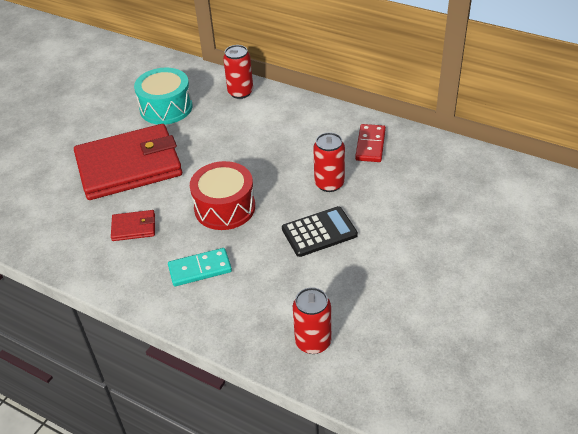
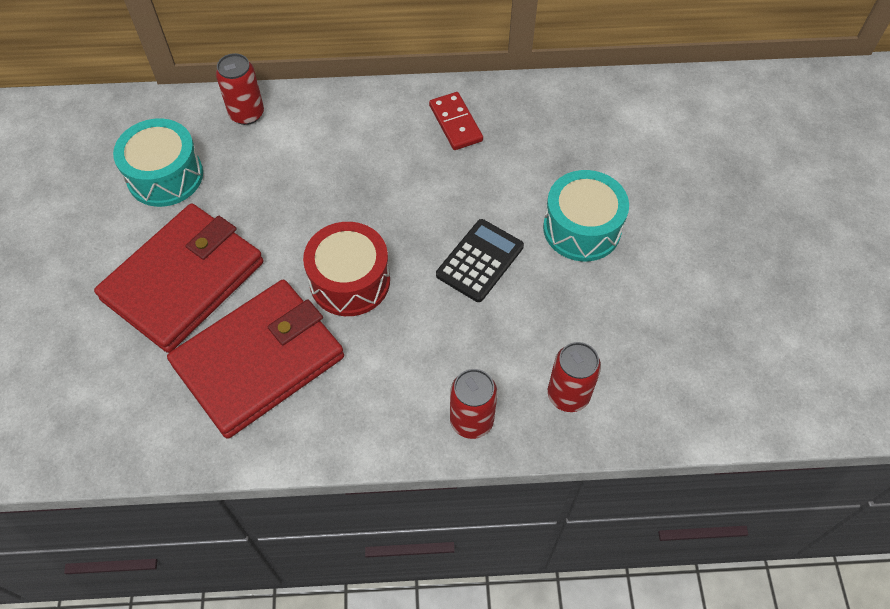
camera: 35 degrees left, 15 degrees up
(134, 227) = (259, 360): red wallet -> red wallet, size x2.43
(200, 269) = (382, 373): turquoise domino -> none
(329, 184) = (446, 194): red can -> red can (471, 420)
(409, 243) = (582, 228): none -> turquoise drum

